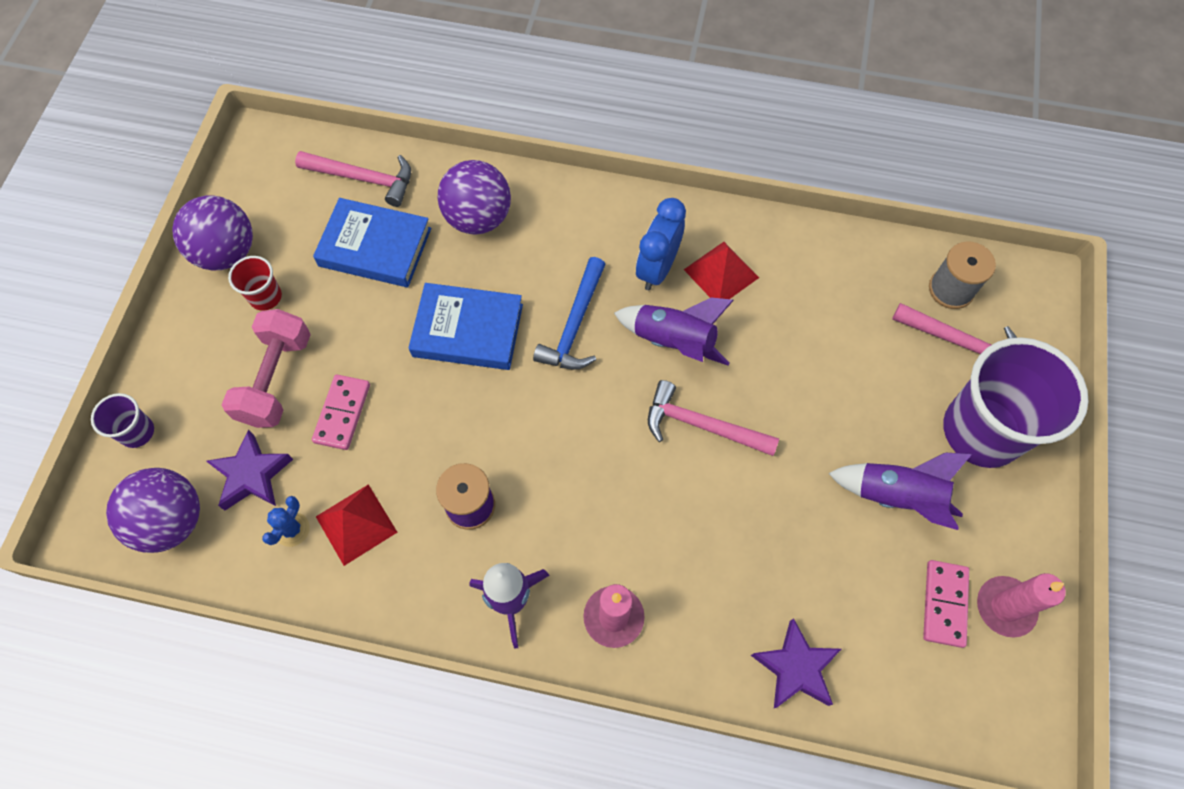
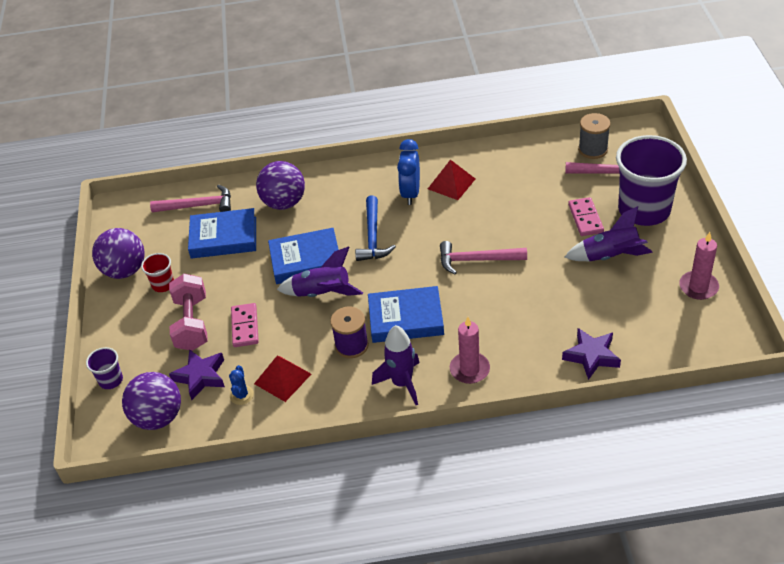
camera: 15 degrees left, 20 degrees down
(562, 489) = (406, 318): none -> blue book
(673, 341) = (438, 225): purple rocket -> purple rocket (322, 293)
(944, 604) = (663, 297): pink domino -> pink domino (585, 218)

